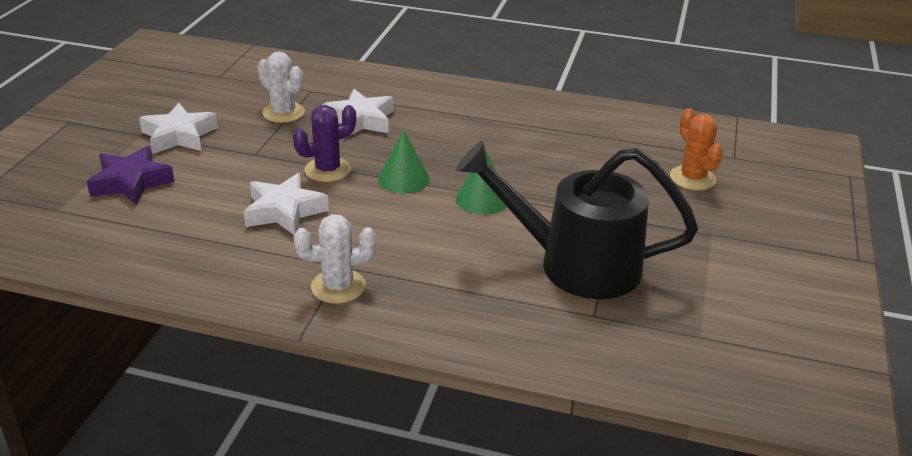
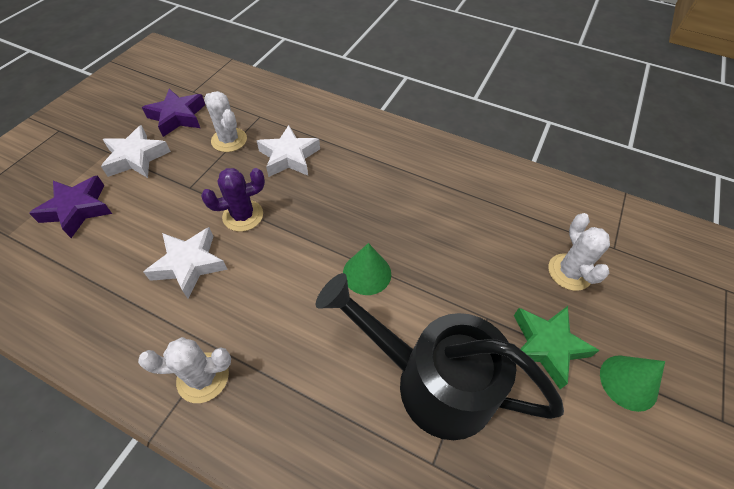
camera: 10 degrees right, 20 degrees up
(212, 98) = (178, 117): none -> purple star
(403, 179) = (304, 236): green cone -> green cone (628, 382)
(682, 230) = (546, 346): none -> green star
(692, 178) = (569, 272): orange cactus -> white cactus

